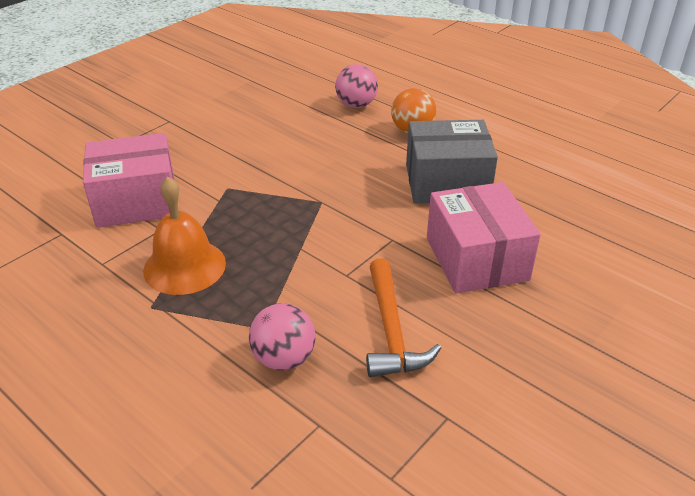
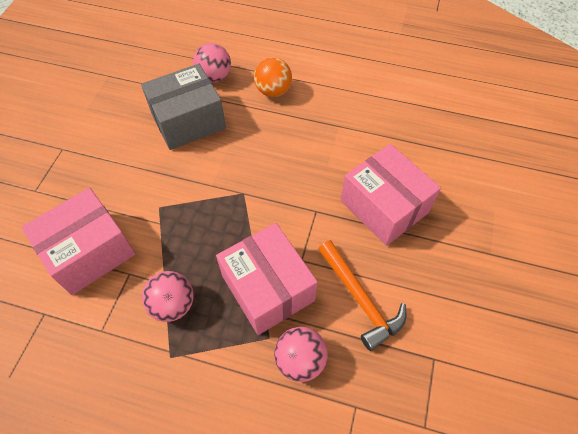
camera: 25 degrees left, 20 degrees up
(184, 266) = (173, 304): orange bell -> pink ball
(292, 286) = (268, 288): none -> pink box
(447, 182) = (326, 138): grey box -> grey box (188, 121)

